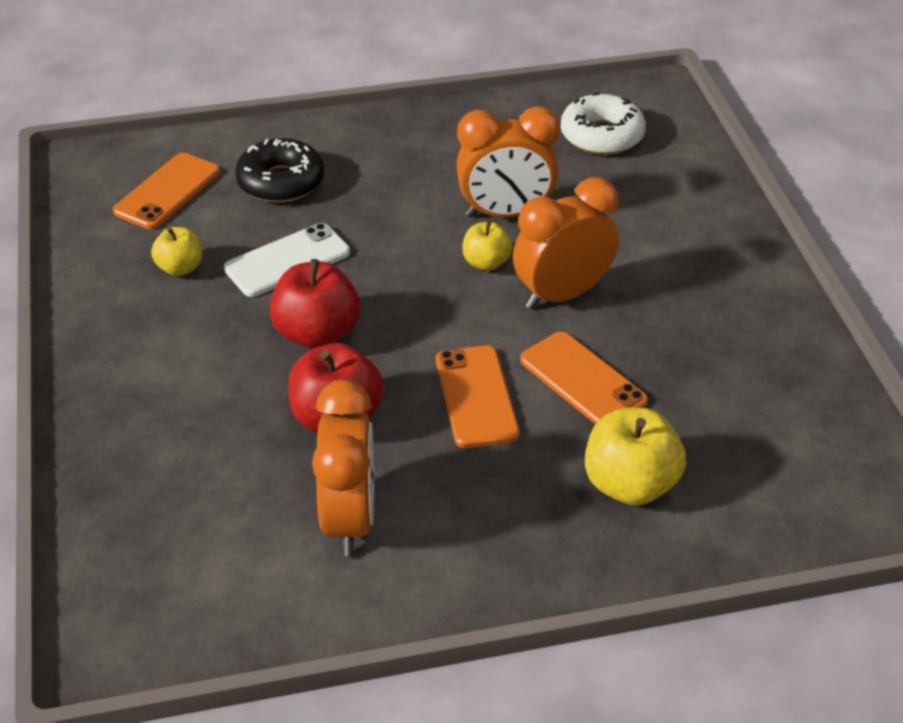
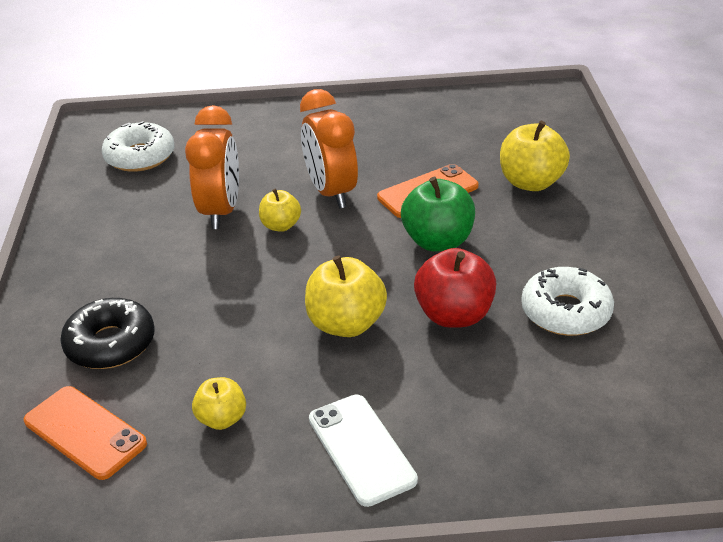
camera: 80 degrees left, 5 degrees down
(287, 261) = (238, 341): white phone -> white phone (361, 449)
(317, 334) = (346, 324): red apple -> yellow apple
(349, 519) = (565, 312): orange clock -> white donut
(476, 397) = (438, 241): orange phone -> green apple

